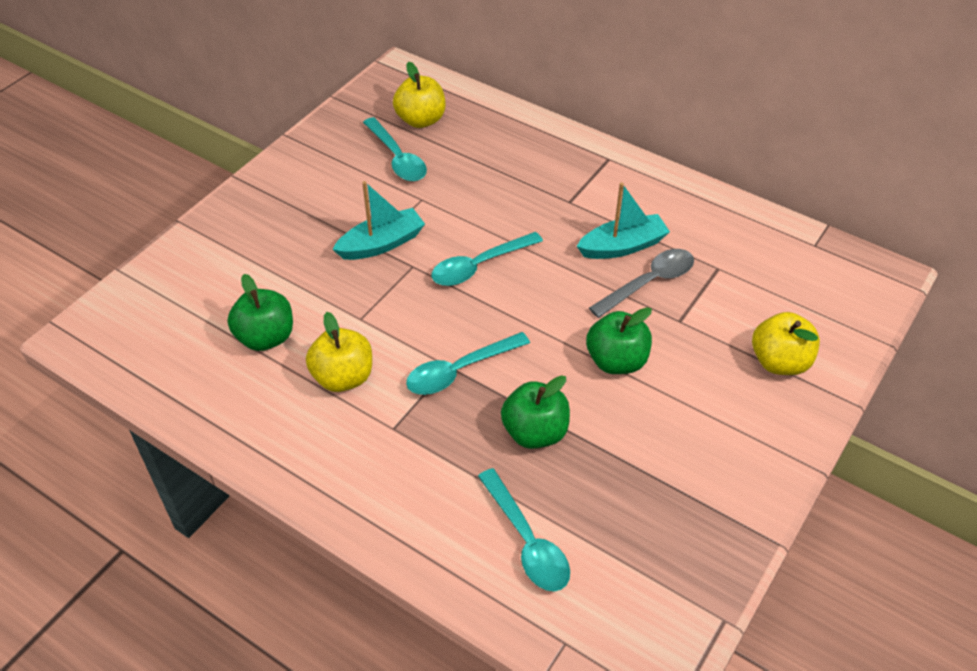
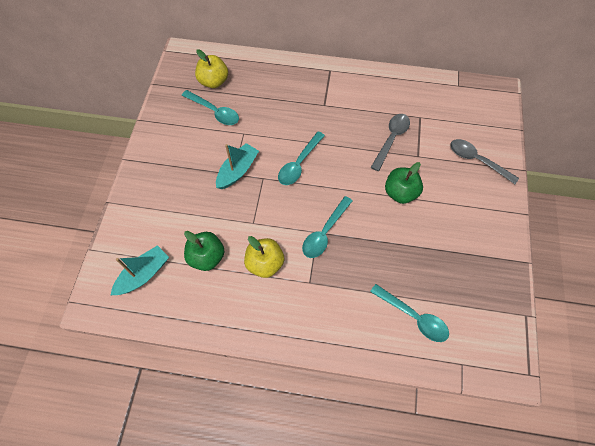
camera: 25 degrees left, 15 degrees up
(535, 432) = (383, 252): green apple -> none
(622, 246) = (366, 122): turquoise boat -> turquoise boat (143, 274)
(779, 362) = (477, 160): yellow apple -> grey spoon

